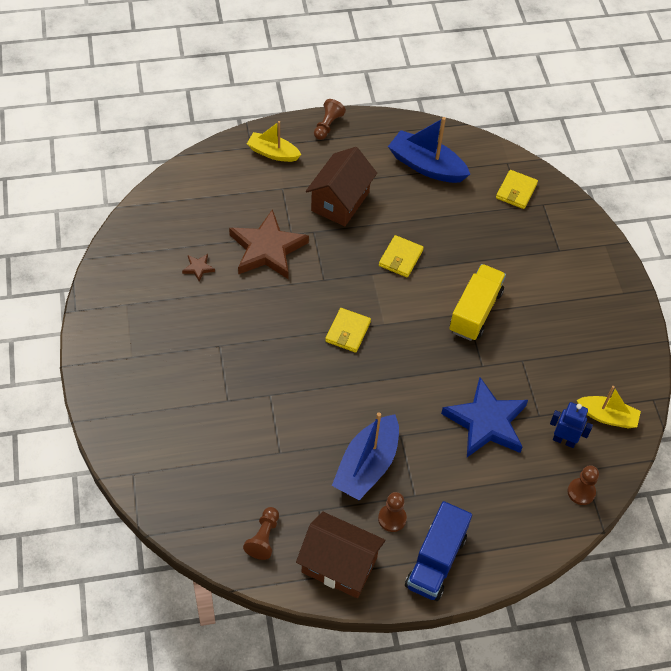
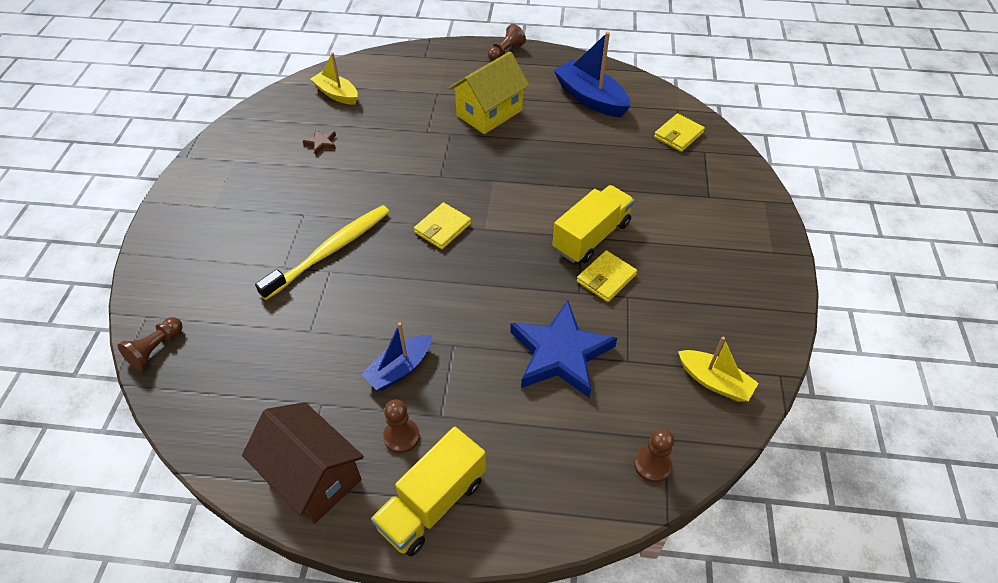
camera: 20 degrees right, 5 degrees down
(261, 375) = (331, 251): none -> yellow toothbrush
(263, 538) = (243, 420): brown pawn -> brown pawn (156, 349)
(267, 249) = (397, 139): brown star -> none
(273, 153) = (443, 64): yellow boat -> yellow boat (337, 94)
(340, 201) = (489, 113): brown house -> yellow house
(367, 466) = (399, 369): blue boat -> blue boat, size x0.65
(400, 258) = (529, 172): yellow wallet -> yellow wallet (606, 278)
(436, 561) = (432, 503): blue truck -> yellow truck
(564, 440) = (650, 396): blue robot -> none

